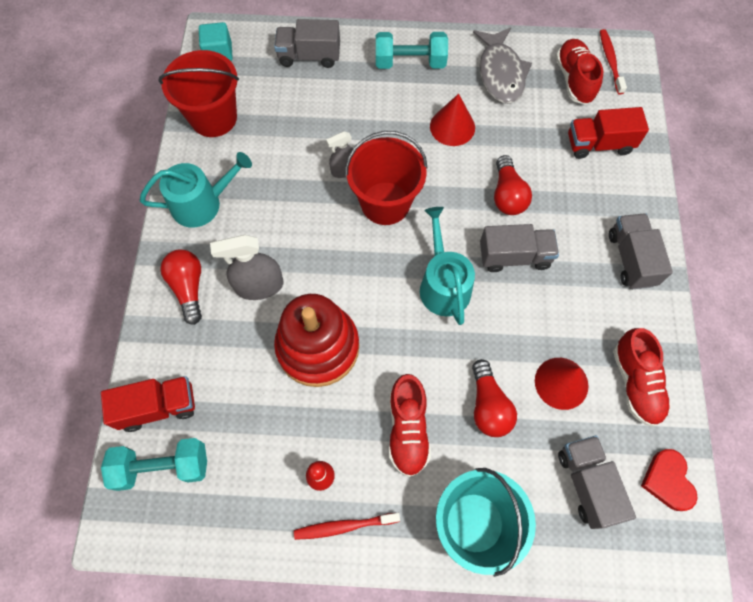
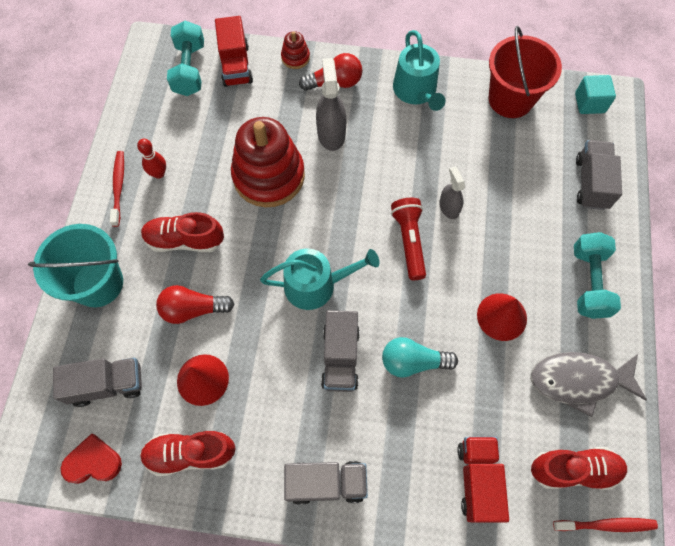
camera: 95 degrees right, 0 degrees up
(149, 336) = (295, 57): none -> red stacking toy
(385, 203) = (409, 241): red bucket -> red flashlight
(507, 195) = (413, 362): red light bulb -> turquoise light bulb

